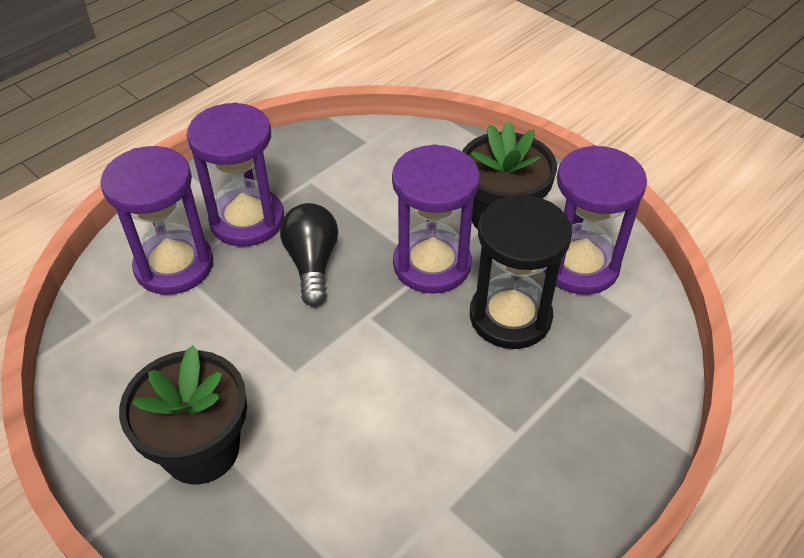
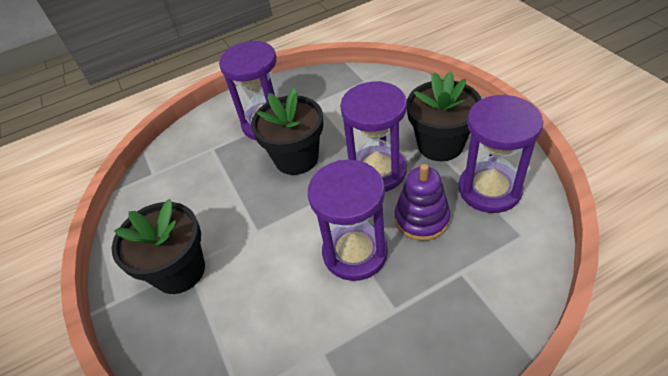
camera: 25 degrees right, 0 degrees up
(174, 265) = (211, 146): purple hourglass -> purple hourglass (355, 252)
(312, 263) = (296, 158): black light bulb -> black flower pot
(510, 316) = (421, 219): black hourglass -> purple stacking toy

